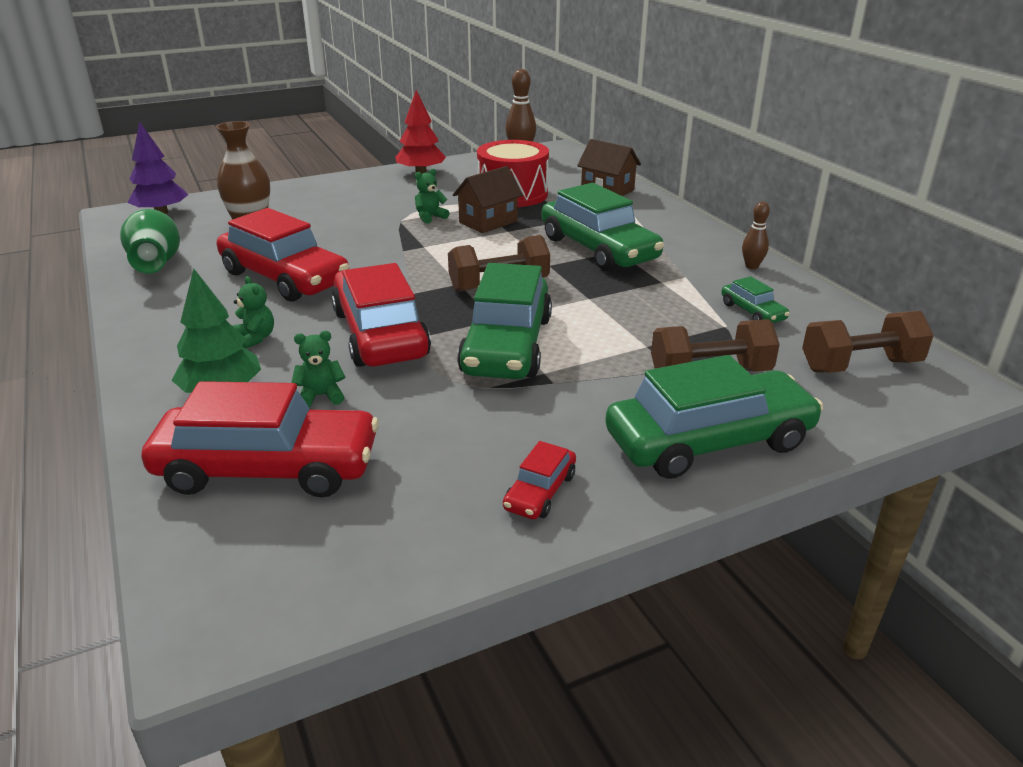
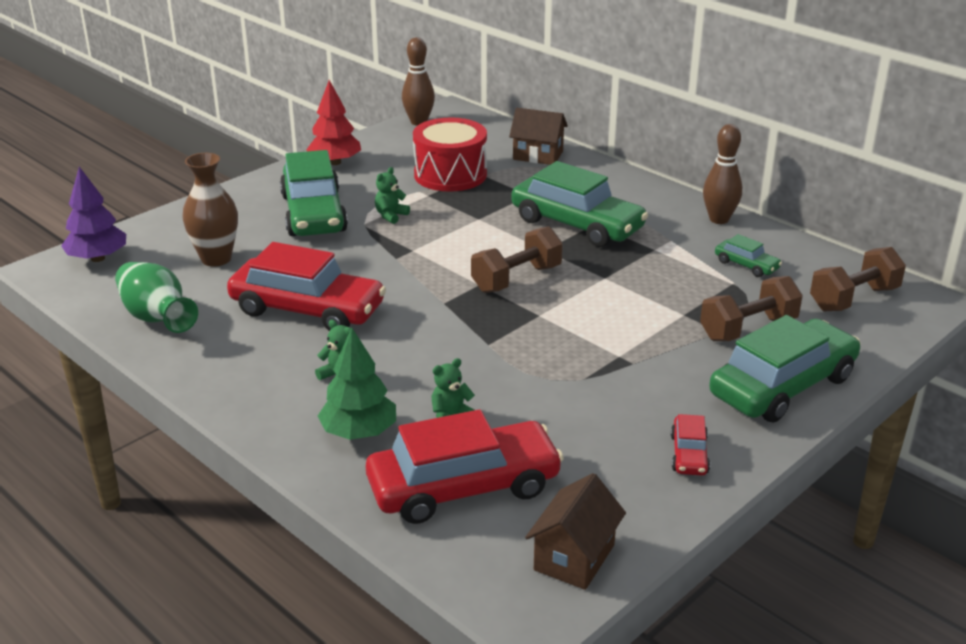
camera: 20 degrees left, 0 degrees up
(380, 333) = (451, 349): red car -> none
(488, 222) = (452, 211): brown house -> brown house (574, 557)
(506, 345) = (569, 337): green car -> green car (313, 213)
(751, 266) = (719, 219): brown bowling pin -> brown bowling pin, size x1.64

